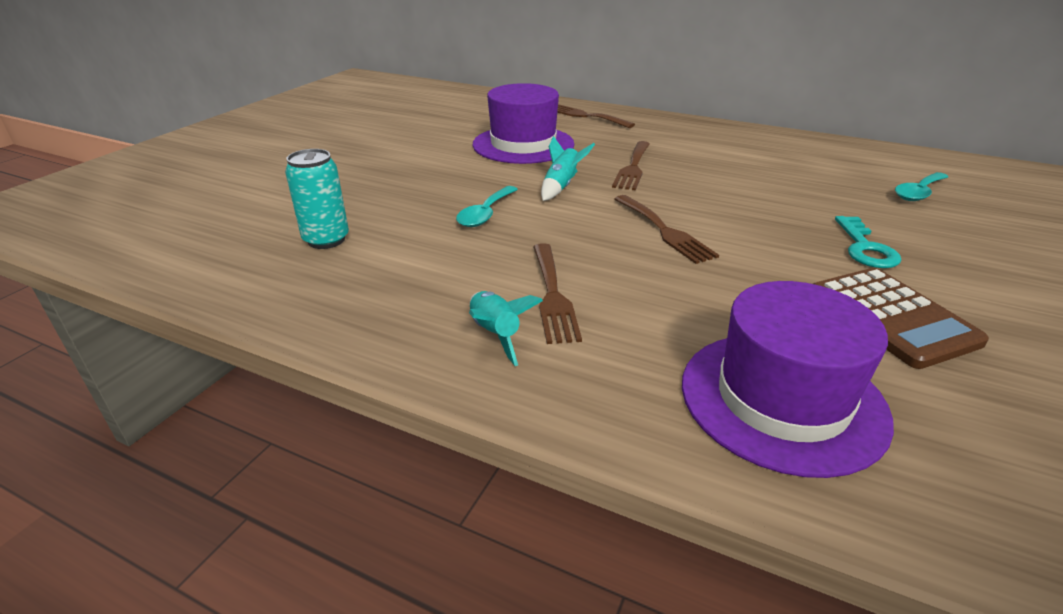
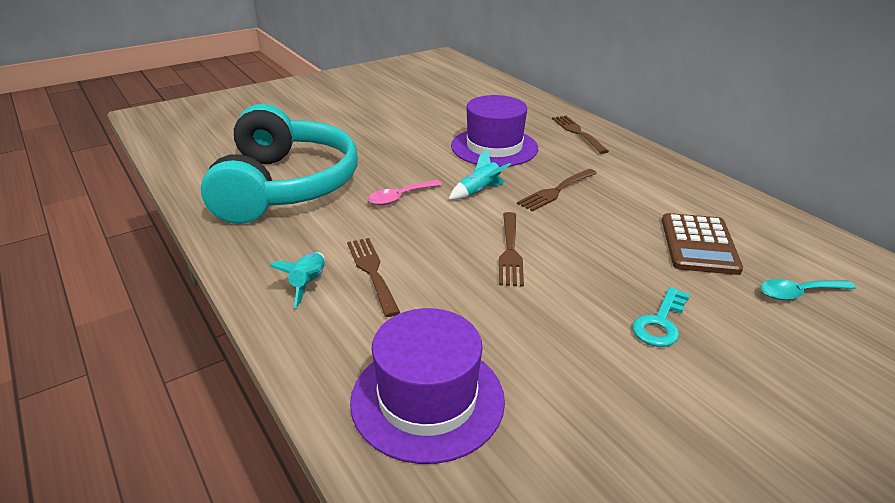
camera: 30 degrees right, 0 degrees up
(326, 240) = (285, 186): turquoise can -> turquoise headphones
(485, 214) = (400, 197): turquoise spoon -> pink spoon
(553, 295) = (372, 272): brown fork -> brown fork turned 135 degrees clockwise
(891, 317) = (595, 382): brown calculator -> brown calculator (699, 244)

